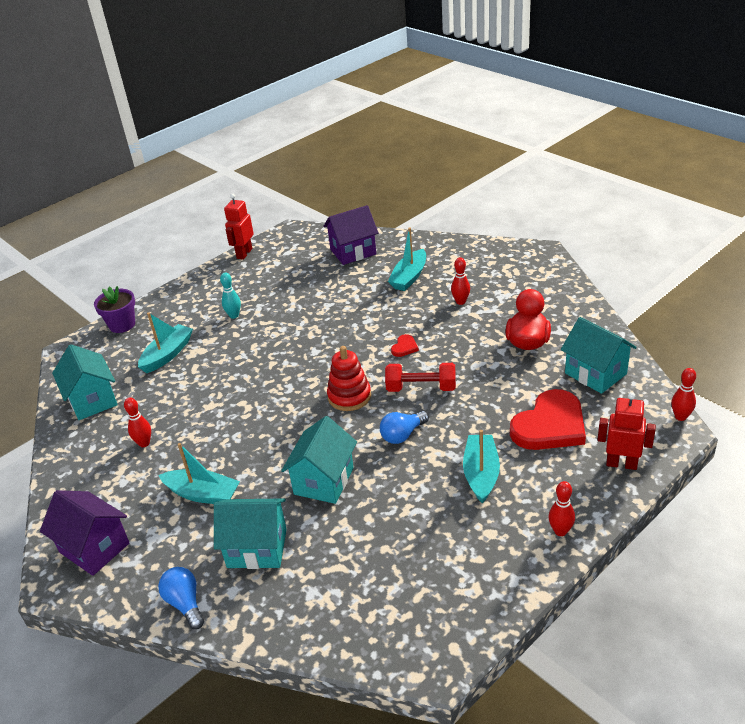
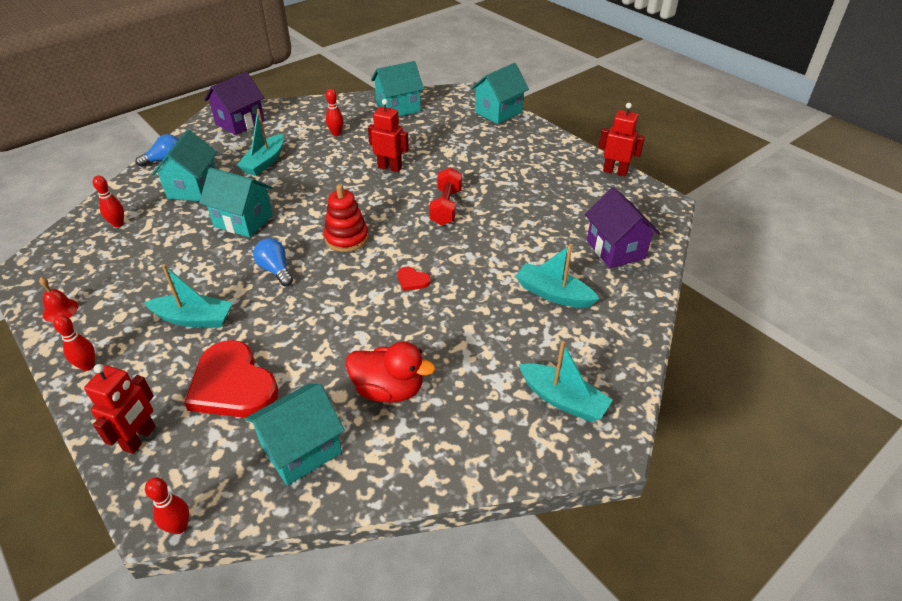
camera: 90 degrees right, 5 degrees up
(122, 325) = (498, 112): purple flower pot -> turquoise house
(167, 354) = (447, 137): turquoise boat -> turquoise boat (563, 399)
(225, 387) = (389, 167): none -> red robot
(234, 315) = (499, 169): turquoise bowling pin -> none
(421, 388) = (339, 288): red dumbbell -> red dumbbell (446, 207)
(460, 302) = (490, 336): red bowling pin -> red bowling pin (118, 224)
(493, 590) = (60, 310): none -> red bell

